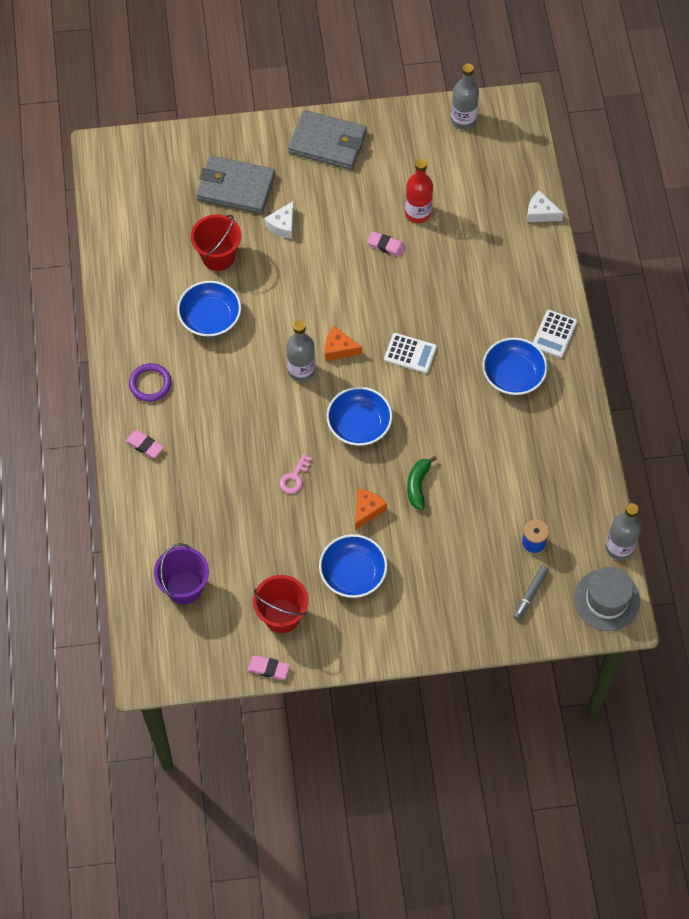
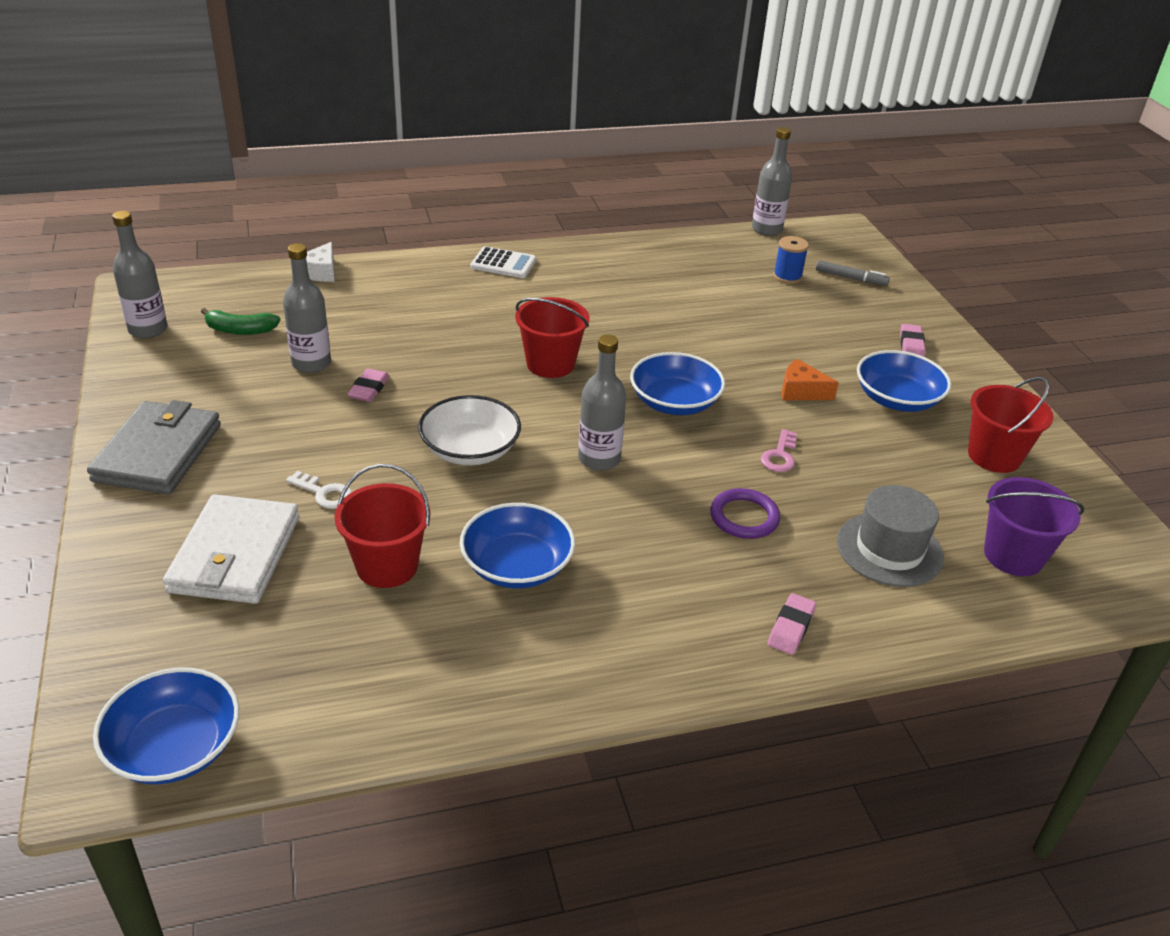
camera: 100 degrees left, 25 degrees down
(150, 384) = (666, 632): purple ring -> purple ring (744, 517)
(236, 187) = (235, 554): grey wallet -> white wallet
(268, 669) = (1076, 463): pink eraser -> pink eraser (911, 345)
(282, 225) = (324, 493): white cheese -> white key
(294, 477) = (780, 456): pink key -> pink key turned 90 degrees clockwise
(317, 300) = (470, 450): none -> white bowl
(339, 349) = (554, 425): orange cheese -> none
(410, 353) = (550, 364): white calculator -> red bucket
(418, 213) = (311, 363): red bottle -> grey bottle
(418, 485) = (747, 353): green banana -> green banana (240, 330)
(513, 375) = (567, 289): blue bowl -> blue bowl (175, 747)
(606, 600) = (831, 236): grey hat -> grey hat (889, 549)

